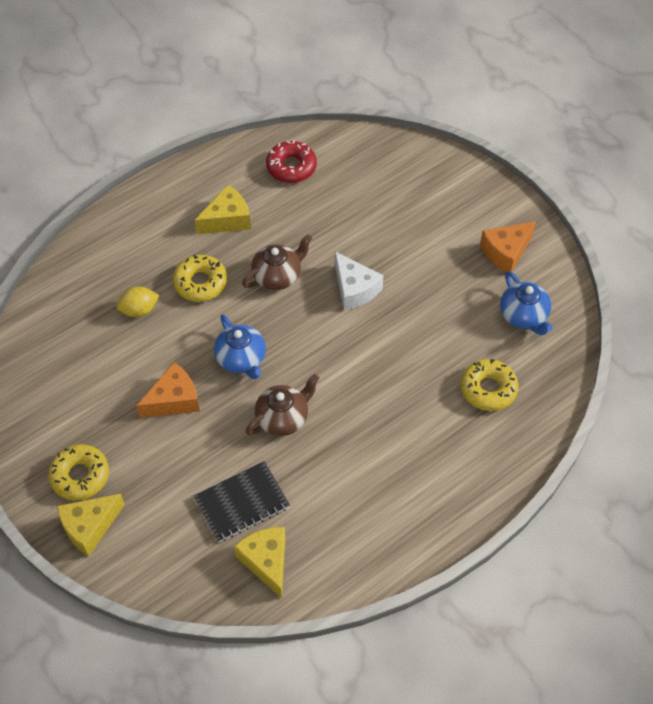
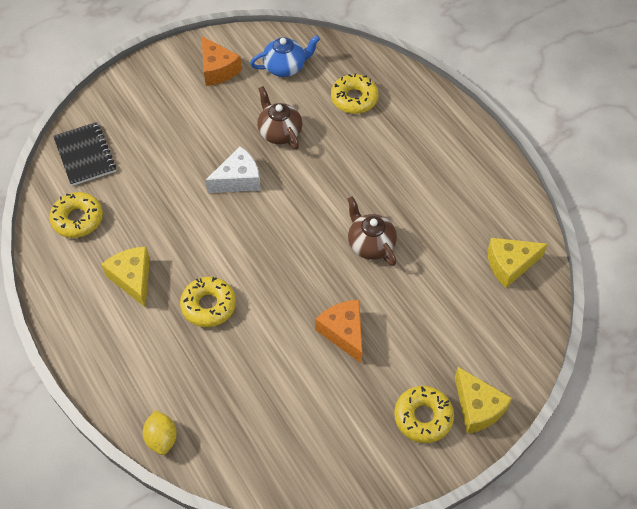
camera: 85 degrees left, 0 degrees up
(139, 310) = (233, 362): yellow lemon -> yellow lemon (162, 438)
(241, 359) = (303, 274): blue teapot -> none
(242, 503) = (454, 280): black notebook -> black notebook (85, 155)
(277, 276) = (212, 239): brown teapot -> brown teapot (279, 132)
(291, 167) = (78, 219): red donut -> yellow donut

